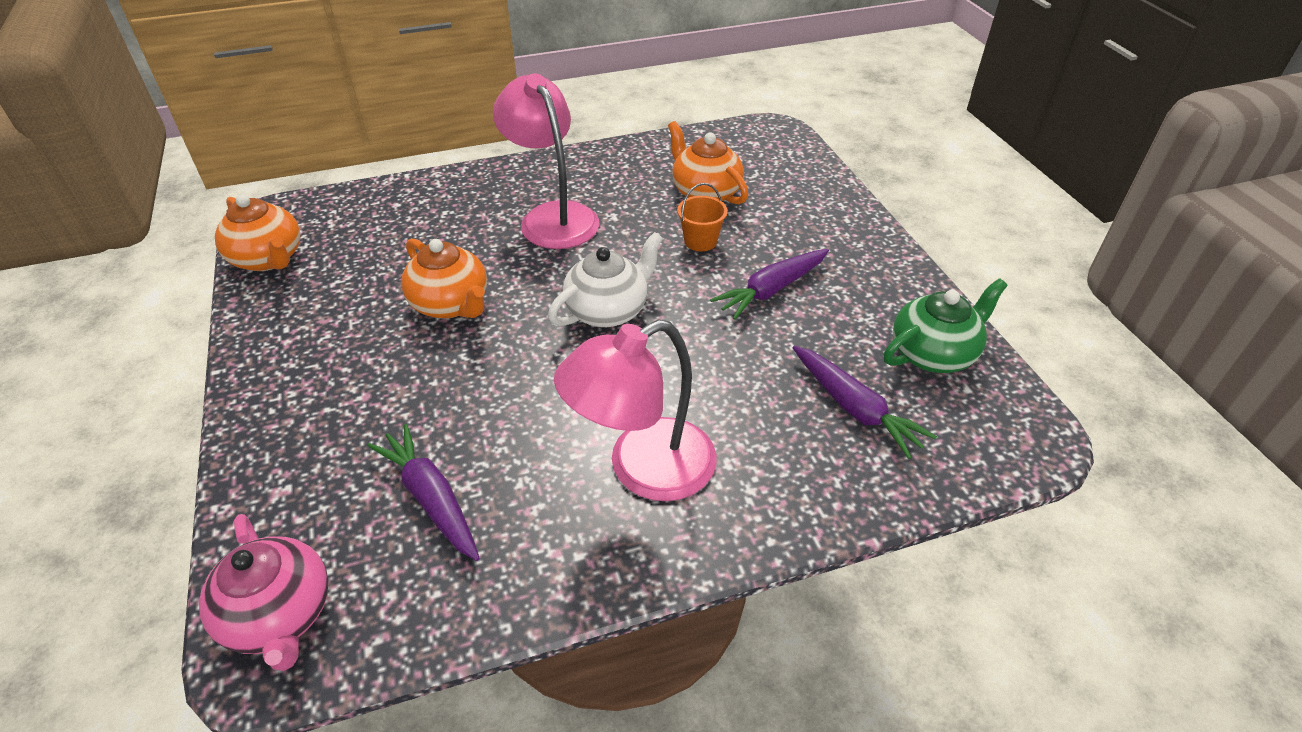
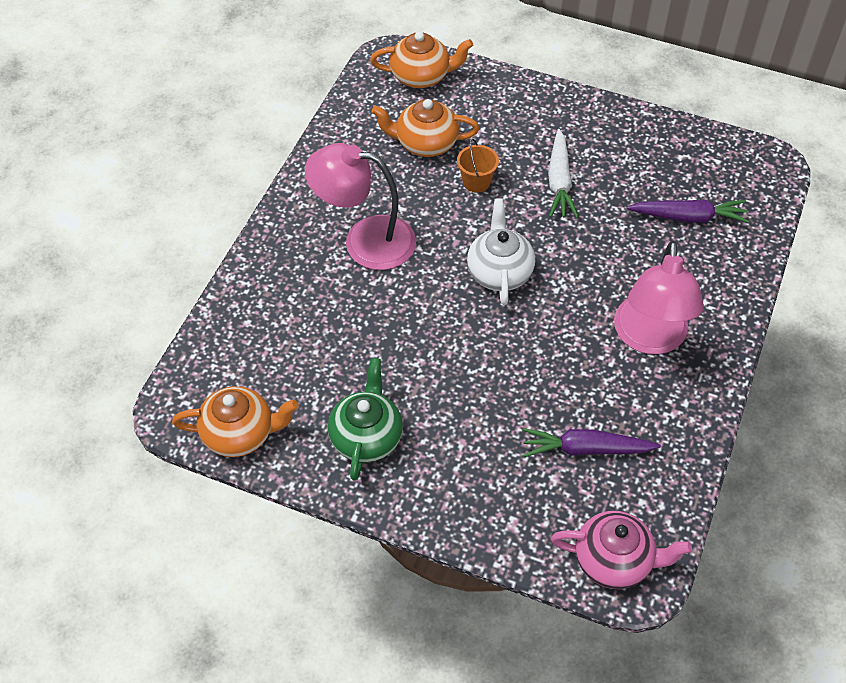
camera: 50 degrees left, 10 degrees up
(451, 304) = (410, 350): orange teapot -> orange teapot (421, 76)
(771, 290) = (559, 181): purple carrot -> white carrot
(933, 354) = (680, 153): green teapot -> green teapot (366, 437)

